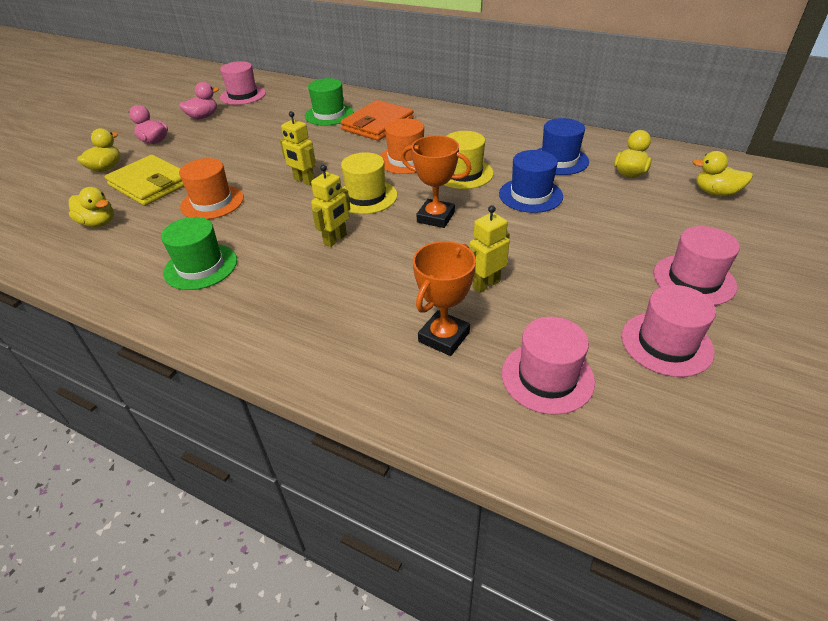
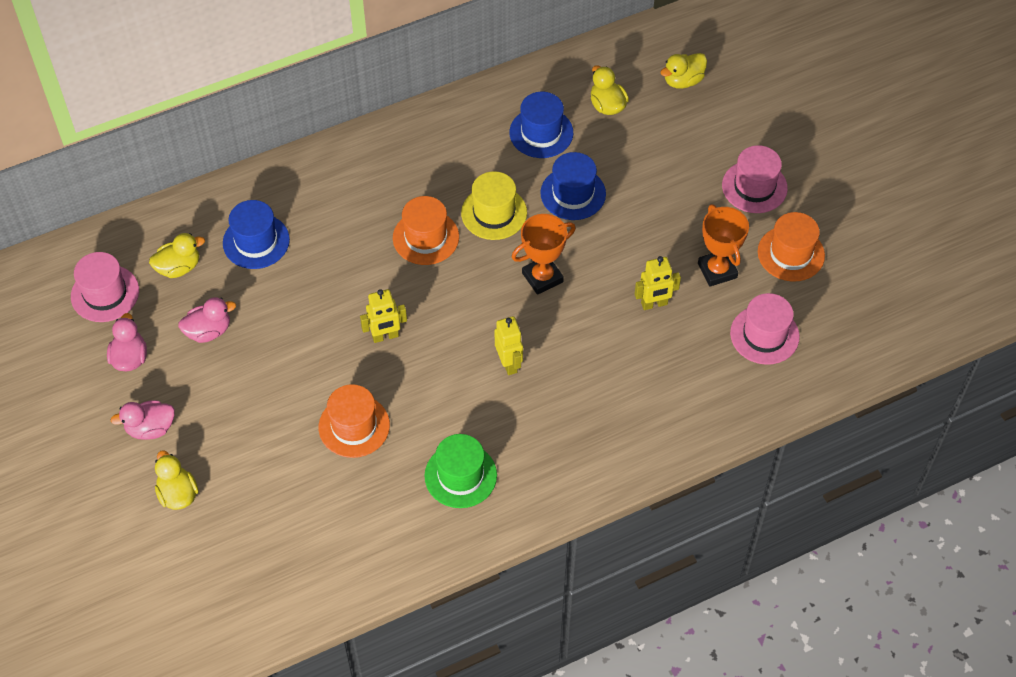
camera: 55 degrees left, 15 degrees up
(99, 223) = (304, 532): yellow duck -> yellow duck (179, 267)
(150, 184) = (261, 465): yellow wallet -> none
(245, 128) = (208, 331): none -> pink duck
(329, 114) = (256, 241): green hat -> blue hat
(366, 197) = (462, 305): yellow hat -> none
(377, 124) = (326, 214): orange wallet -> none
(444, 337) = (684, 364): orange trophy -> orange trophy (717, 270)
(486, 284) = (654, 304): yellow robot -> yellow robot turned 105 degrees counterclockwise
(666, 343) = (791, 253): pink hat -> orange hat

